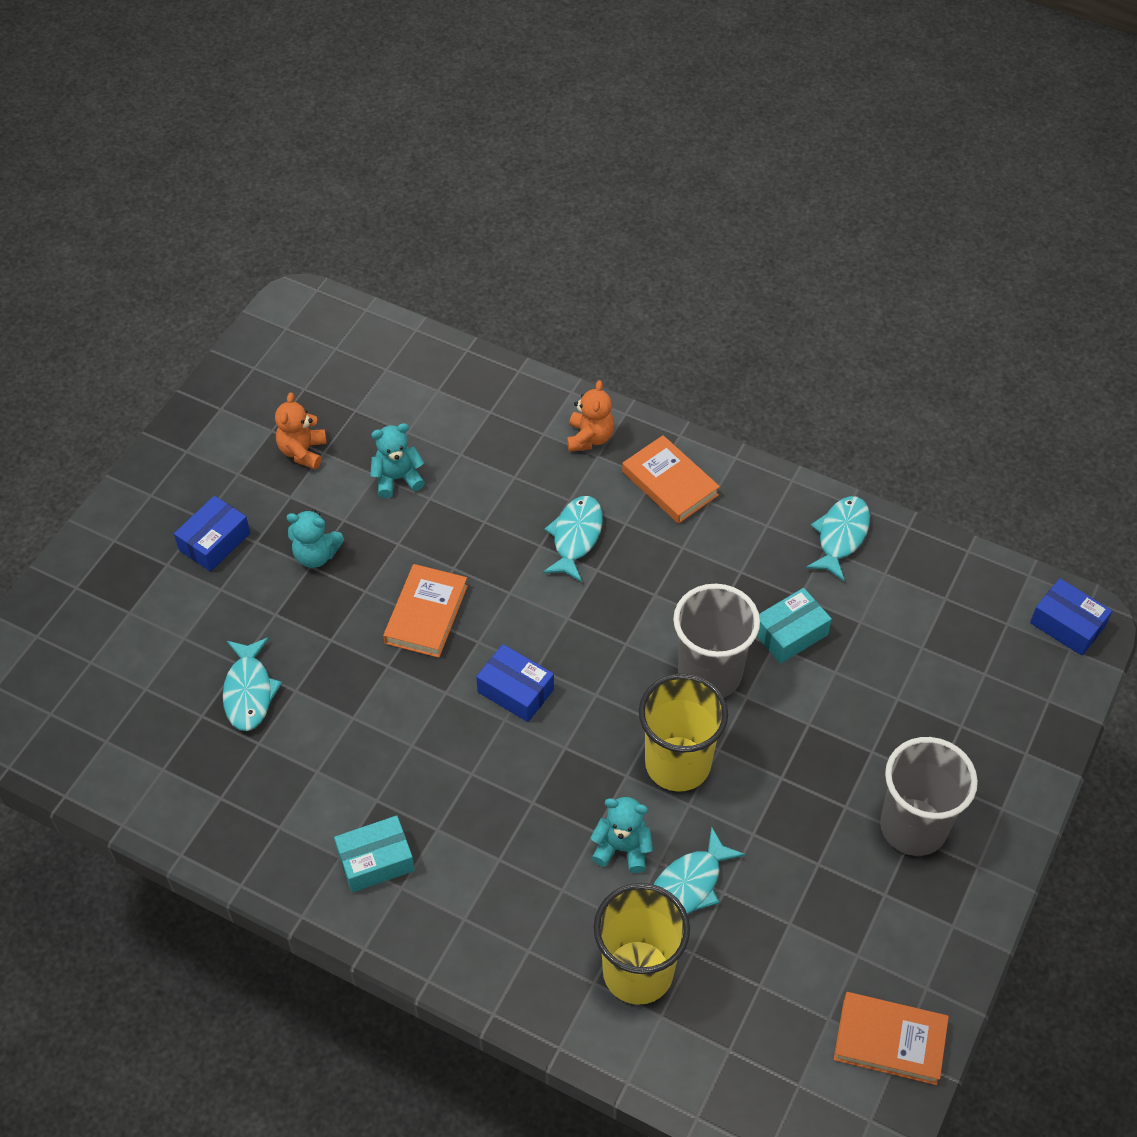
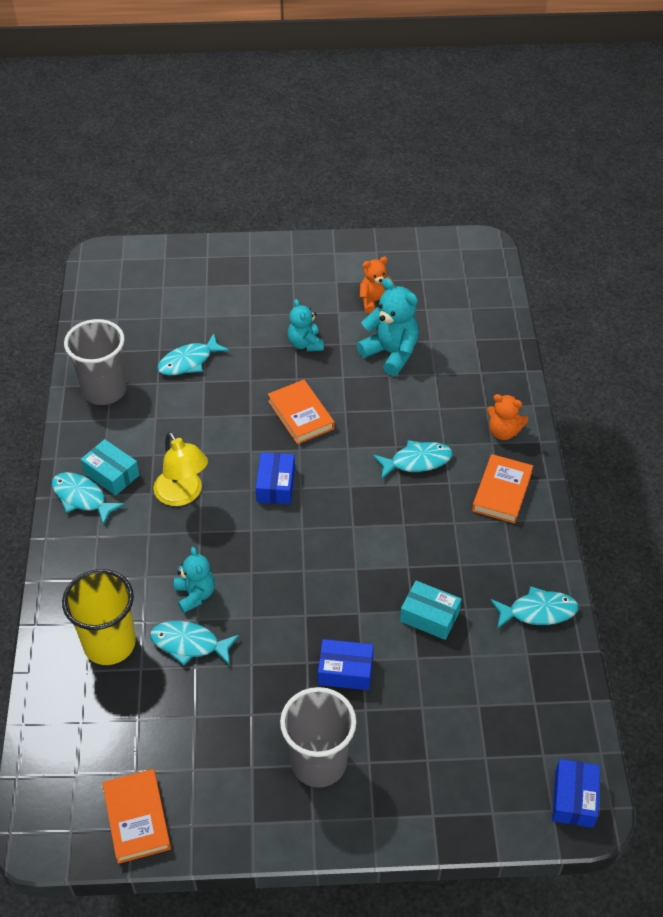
camera: 60 degrees right, 5 degrees down
(214, 542) = (280, 296): blue box -> blue box (345, 671)
(391, 911) = (82, 498): none -> turquoise fish
(397, 479) = (391, 353): turquoise teddy bear -> turquoise teddy bear, size x1.58
(426, 614) = (300, 415): orange book -> orange book turned 75 degrees clockwise
(464, 795) = (183, 495): none -> yellow lamp
(589, 438) = (503, 432): orange teddy bear -> orange teddy bear turned 45 degrees clockwise
(677, 764) = (278, 597): yellow cup -> none
(709, 674) = (361, 583): grey cup -> grey cup (104, 390)

